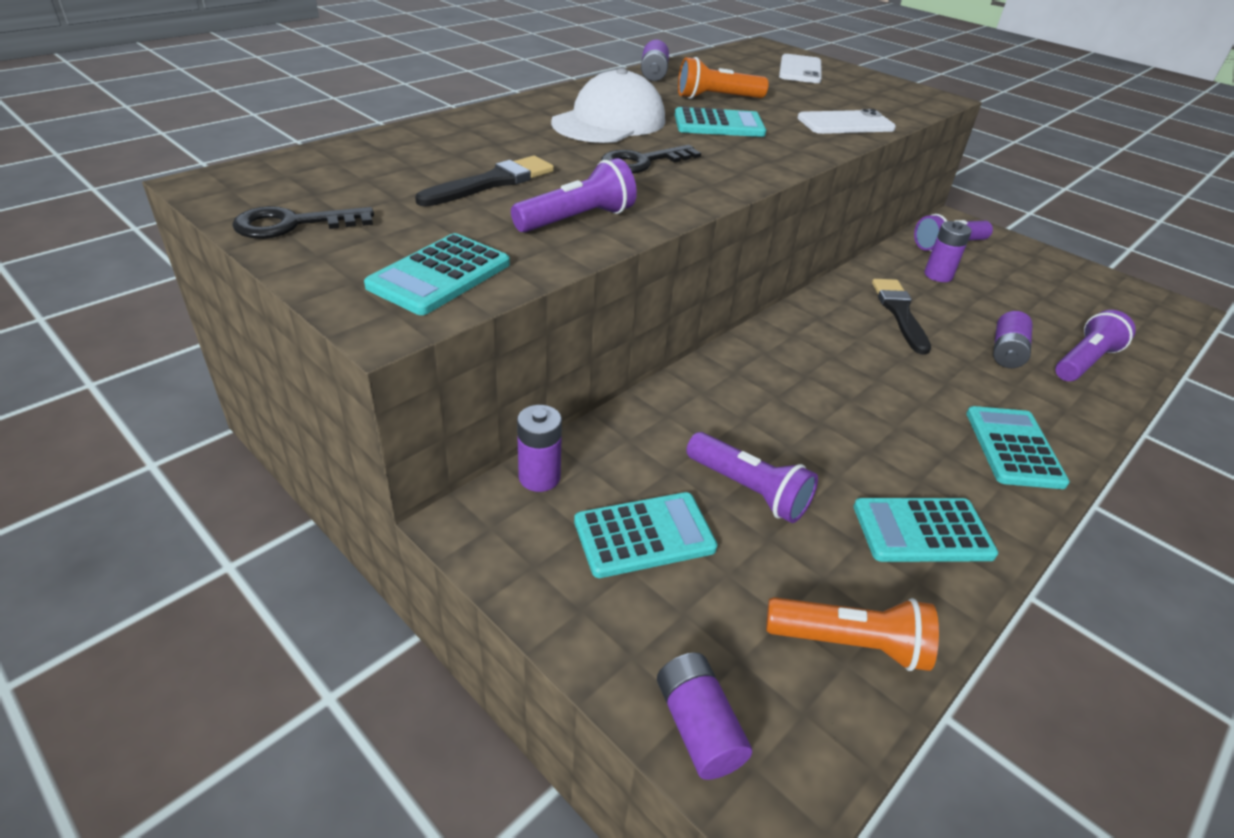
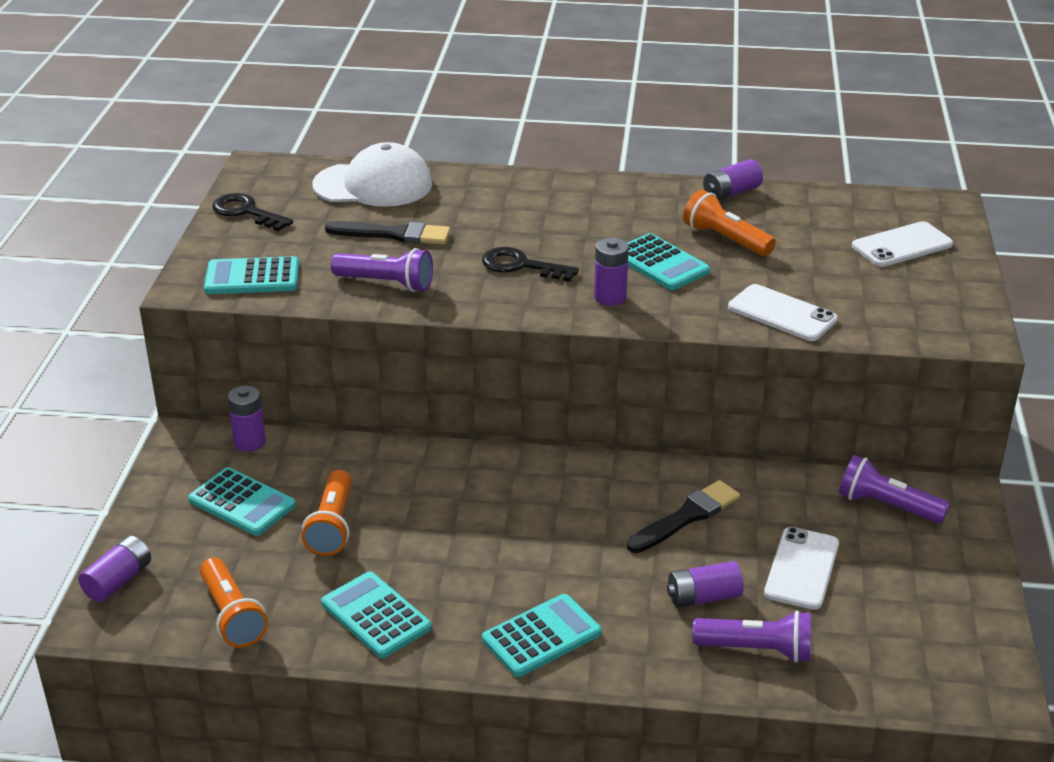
camera: 55 degrees right, 5 degrees down
(609, 122) = (577, 223): white cap -> white cap (373, 185)
(749, 490) = (332, 526): purple flashlight -> orange flashlight
(938, 275) = (803, 518): purple battery -> purple battery (610, 297)
(997, 302) = (802, 568): none -> white phone

